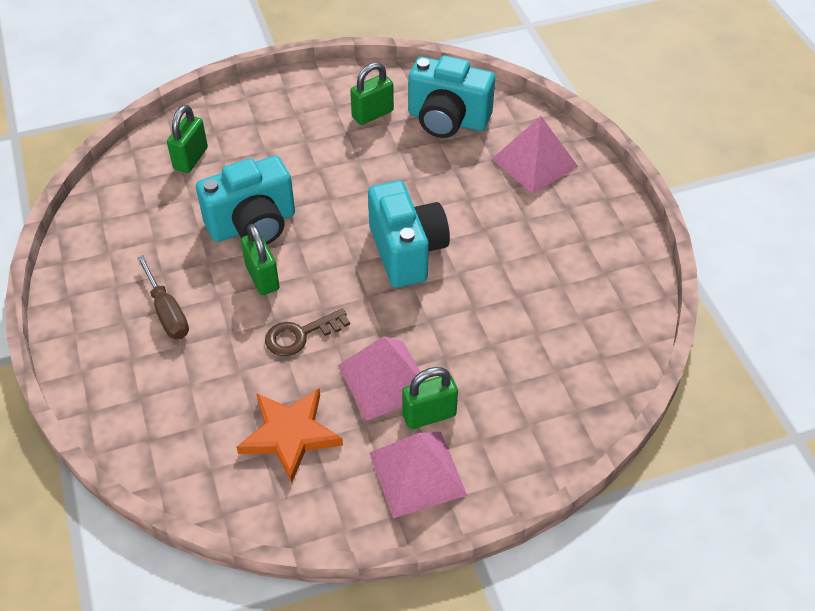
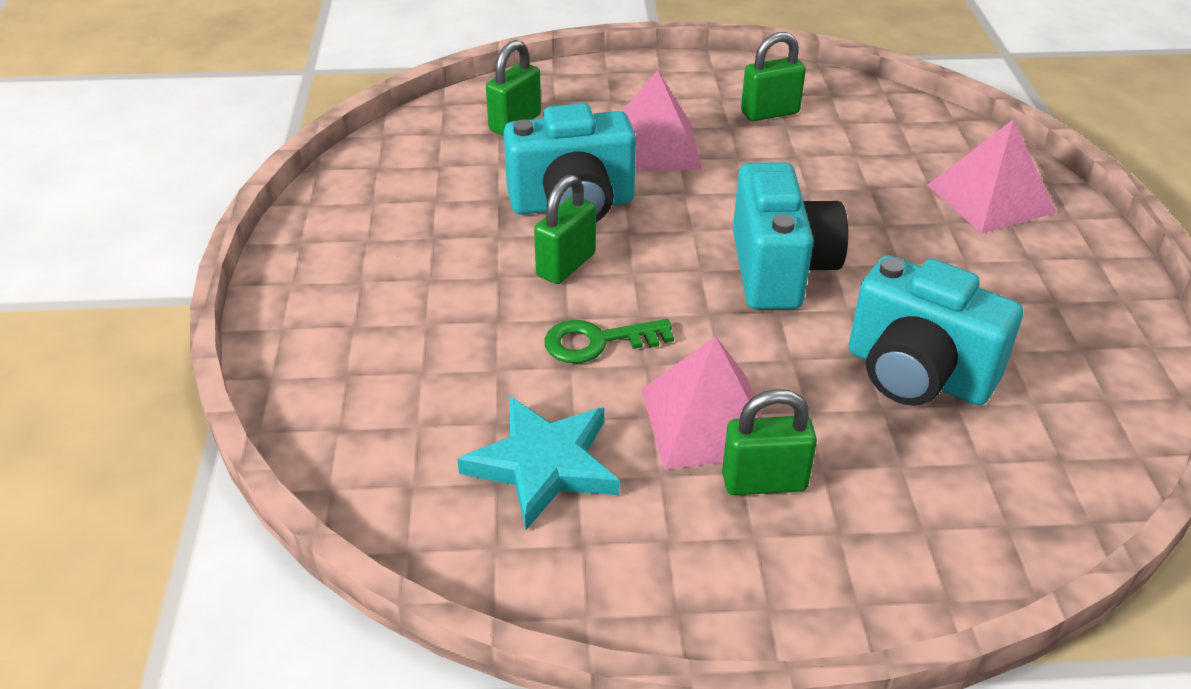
camera: 15 degrees right, 10 degrees down
(167, 312) = (422, 281): brown screwdriver -> none
(262, 277) = (566, 265): green padlock -> green padlock turned 45 degrees clockwise
(290, 435) = (544, 465): orange star -> turquoise star
(300, 335) = (597, 342): brown key -> green key
(417, 473) = (725, 560): pink pyramid -> pink pyramid (653, 147)
(447, 120) = (872, 133): turquoise camera -> turquoise camera (917, 374)

